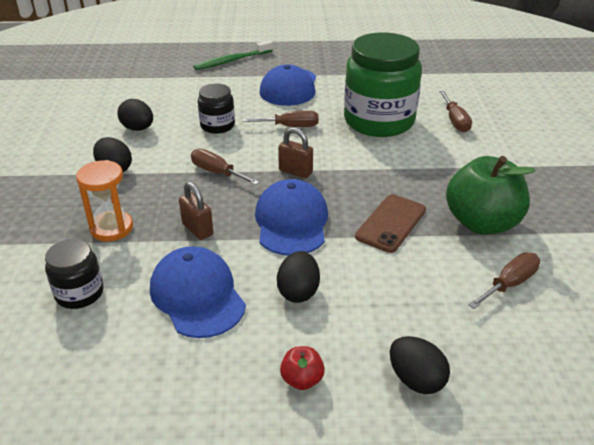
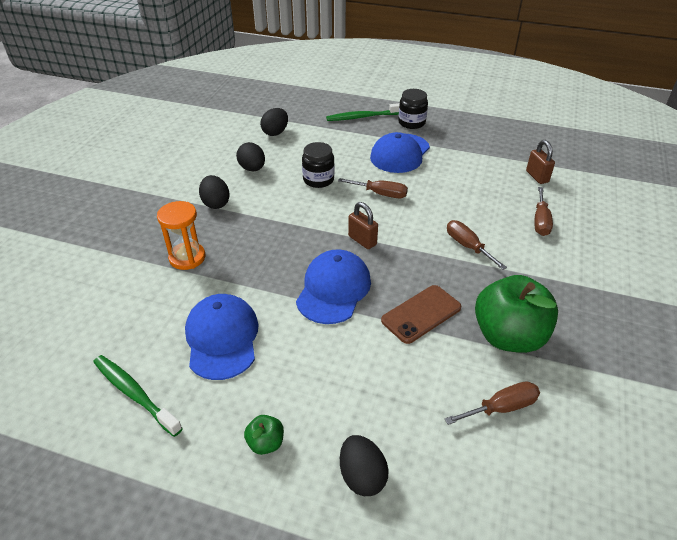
camera: 20 degrees right, 5 degrees up
(79, 293) = (136, 310): black jar -> black jar (411, 123)
(126, 375) = (134, 394): none -> green toothbrush
(197, 229) = (252, 276): brown padlock -> brown padlock (537, 177)
(217, 172) = (295, 226): brown screwdriver -> brown screwdriver (467, 246)
(298, 291) = (305, 359): black egg -> black egg (275, 132)
(302, 379) = (266, 443): red apple -> green apple
(379, 121) = (465, 205): green jar -> none

